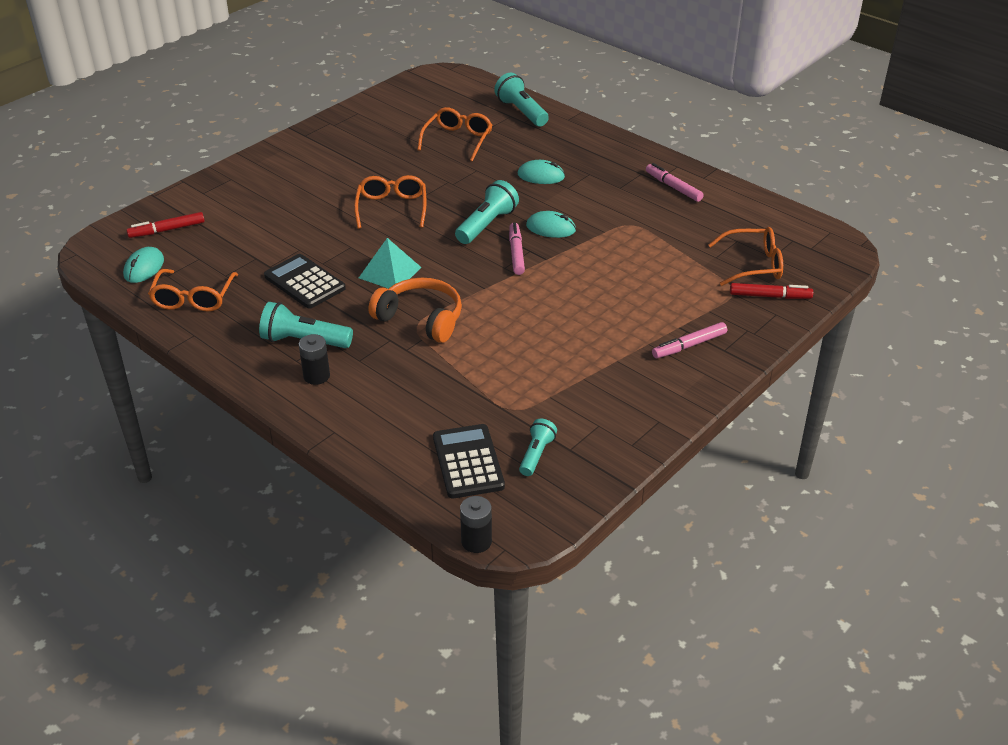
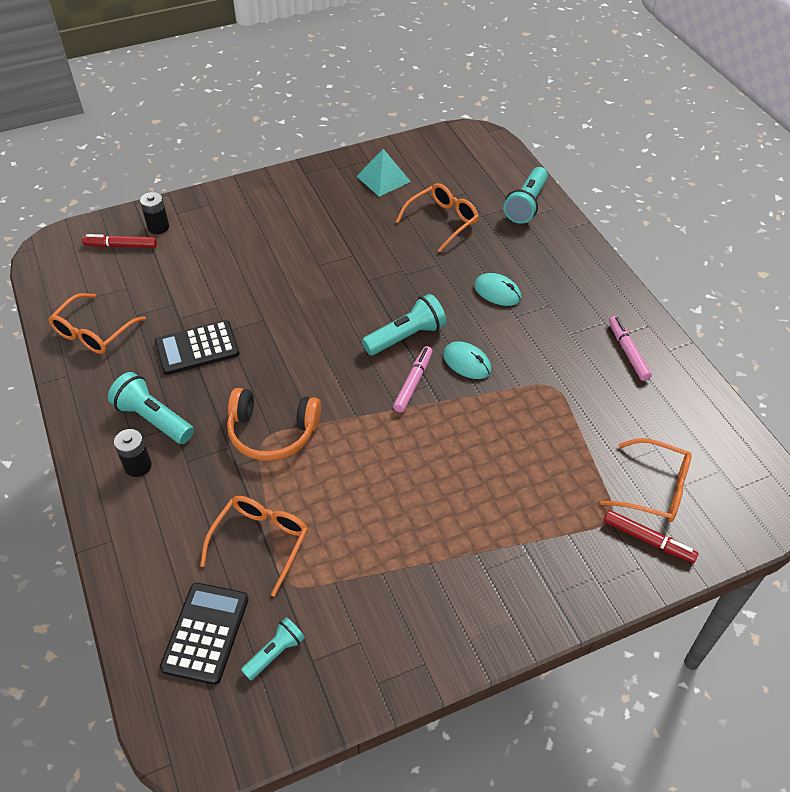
camera: 25 degrees right, 10 degrees up
(144, 268) = (76, 283): turquoise mouse -> none
(304, 282) = (197, 348): black calculator -> black calculator turned 90 degrees counterclockwise
(389, 272) = (279, 364): turquoise pyramid -> turquoise pyramid (383, 179)
(392, 208) = (329, 285): orange glasses -> orange glasses (261, 542)
(420, 319) = (272, 432): orange headphones -> orange headphones turned 135 degrees clockwise
(476, 541) = (151, 740): black battery -> black battery (158, 227)
(521, 112) = (526, 204): turquoise flashlight -> turquoise flashlight turned 150 degrees counterclockwise
(689, 345) = (517, 573): pink marker -> none

